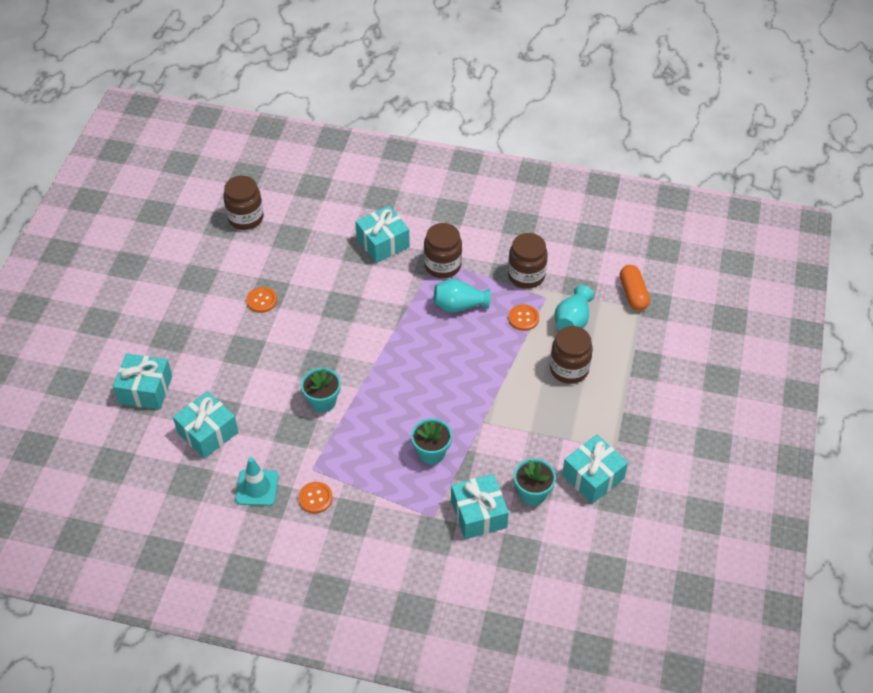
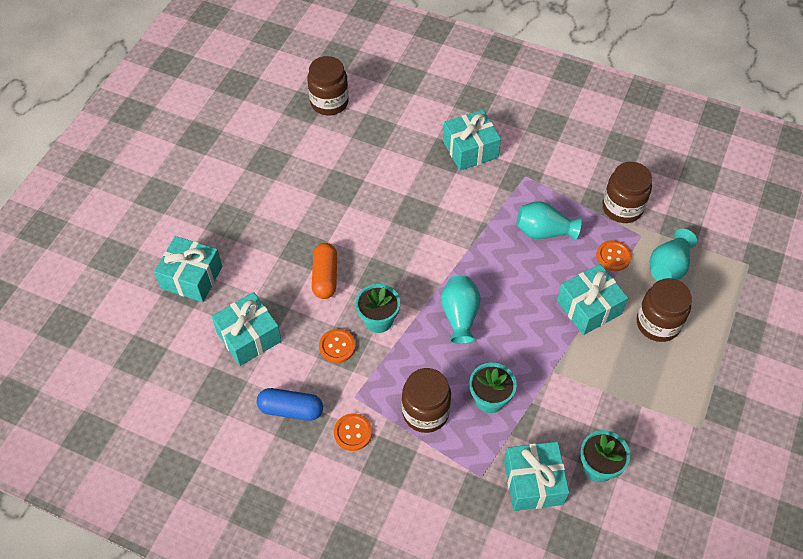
camera: 10 degrees right, 5 degrees up
(257, 488) = (291, 409): turquoise traffic cone -> blue capsule
(262, 300) = (331, 195): orange button -> orange button (337, 346)
(395, 387) = (459, 316): none -> turquoise vase
(442, 265) = (531, 183): brown jar -> brown jar (425, 412)
(593, 477) = (671, 458): turquoise gift -> turquoise gift (589, 307)
(633, 294) = (740, 246): orange capsule -> orange capsule (325, 277)

